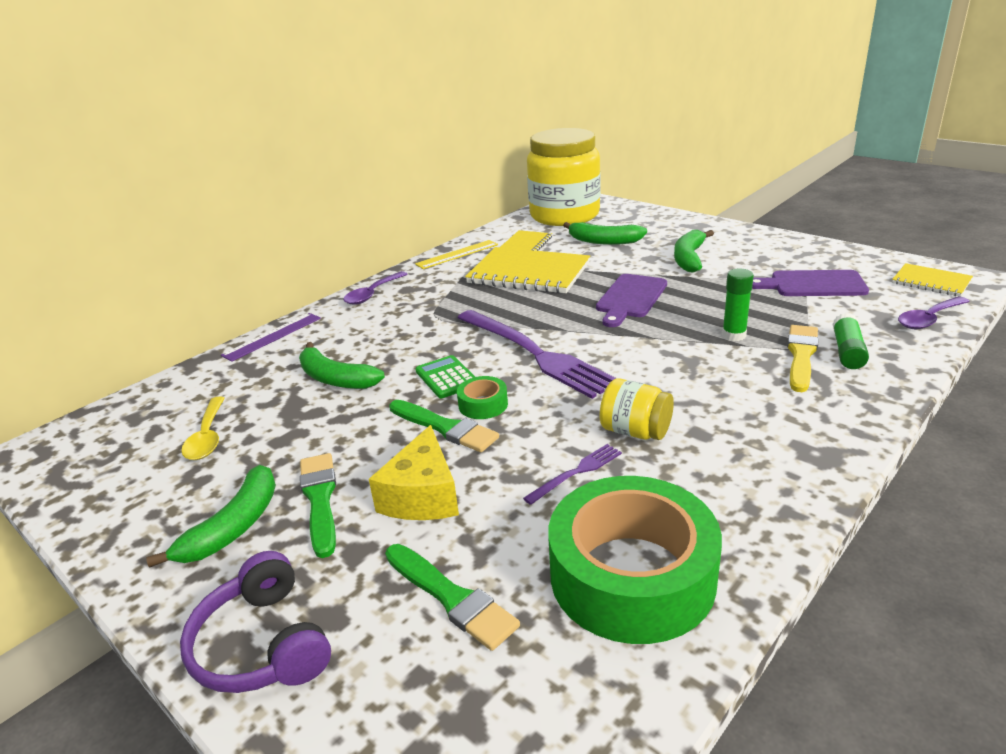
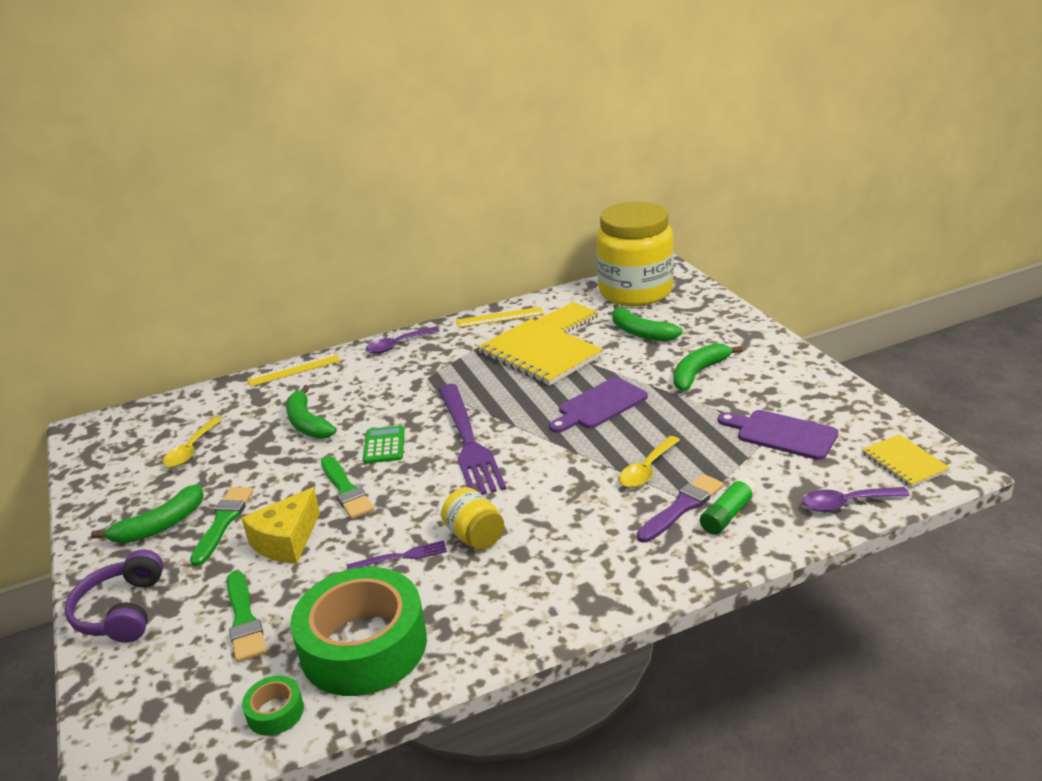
camera: 25 degrees right, 0 degrees up
(272, 336) = (294, 370): purple ruler -> yellow ruler
(483, 404) = (389, 478): green tape -> green tape (275, 712)
(734, 335) = (647, 470): green glue stick -> yellow spoon
(801, 355) = (682, 507): yellow brush -> purple brush

